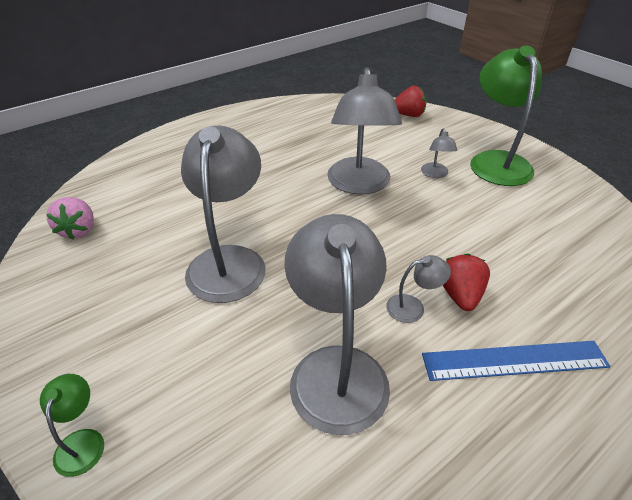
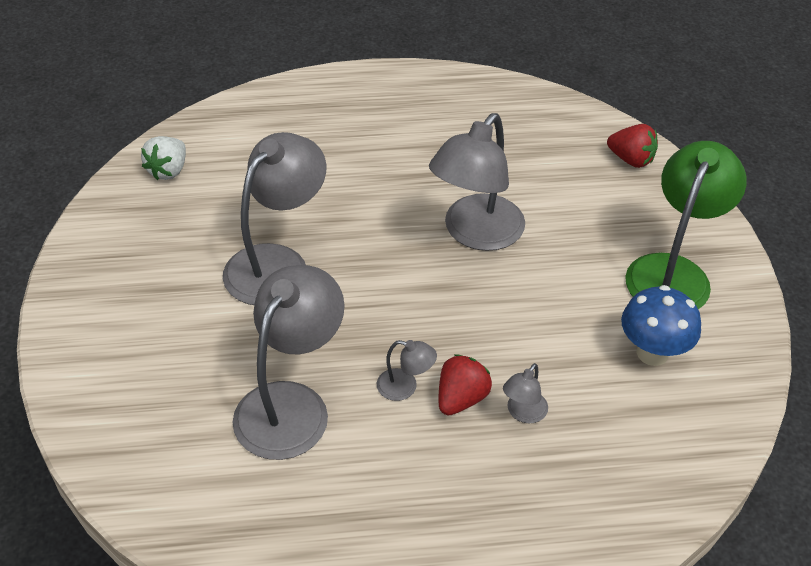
camera: 30 degrees right, 5 degrees up
(79, 230) = (168, 171): pink strawberry -> white strawberry
(82, 441) = (74, 362): green lamp -> none
(435, 174) = (577, 257): grey lamp -> grey lamp (523, 413)
(514, 361) = (449, 477): blue ruler -> none
(538, 209) = (652, 353): none -> blue mushroom

